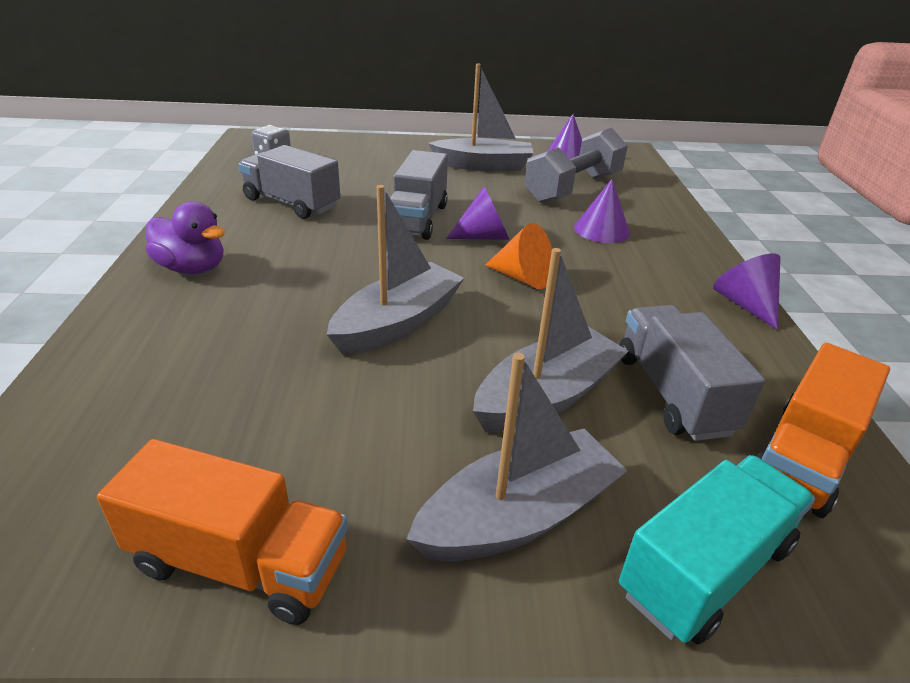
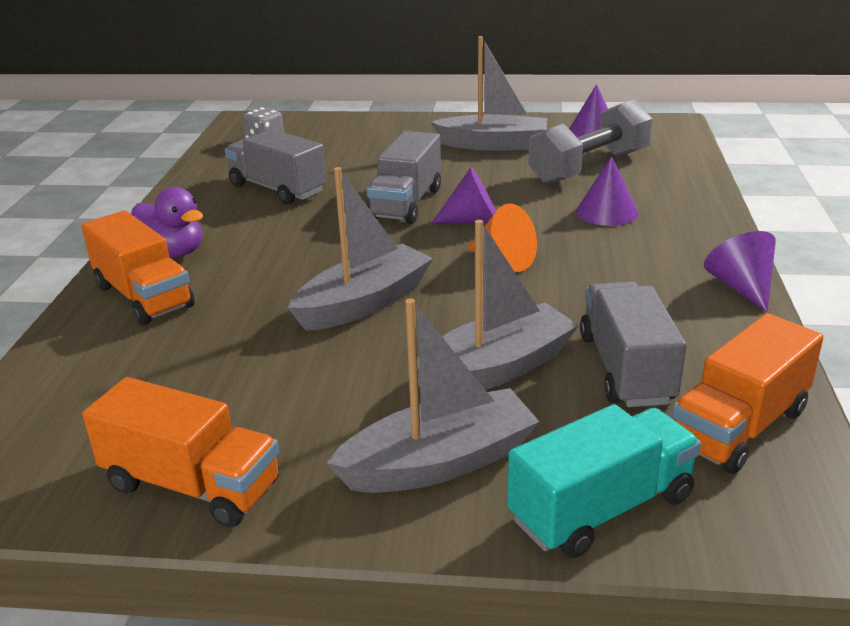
camera: 10 degrees right, 5 degrees down
(164, 317) = (143, 296): none -> orange truck

